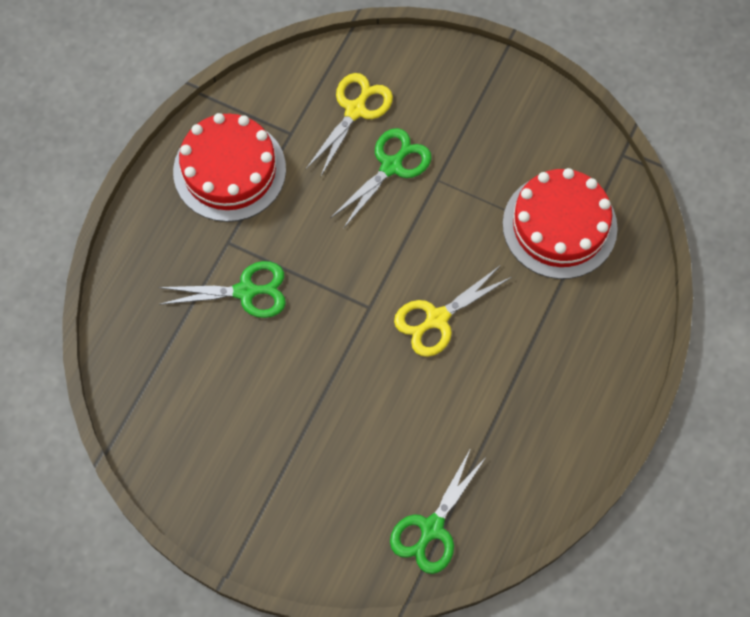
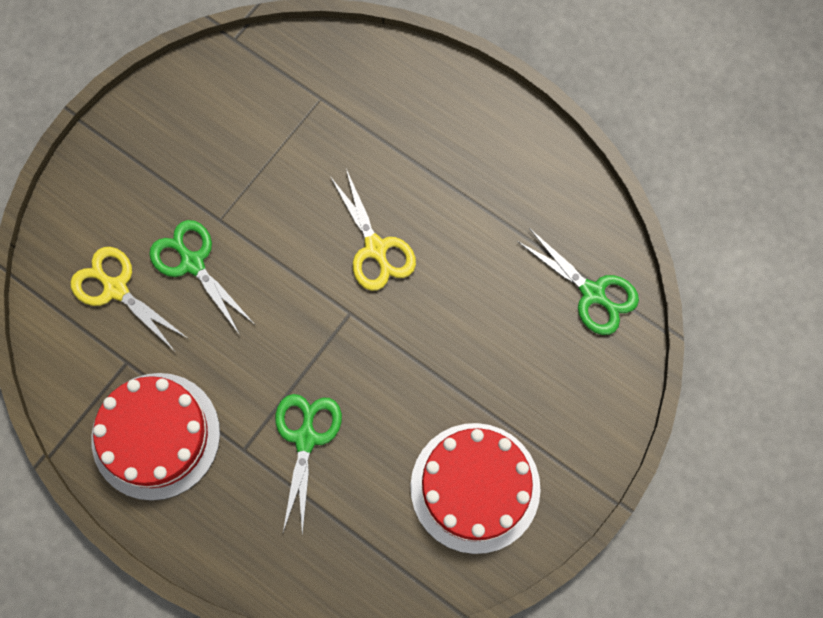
camera: 80 degrees left, 5 degrees up
(559, 226) = (298, 113): red cake -> red cake (475, 487)

